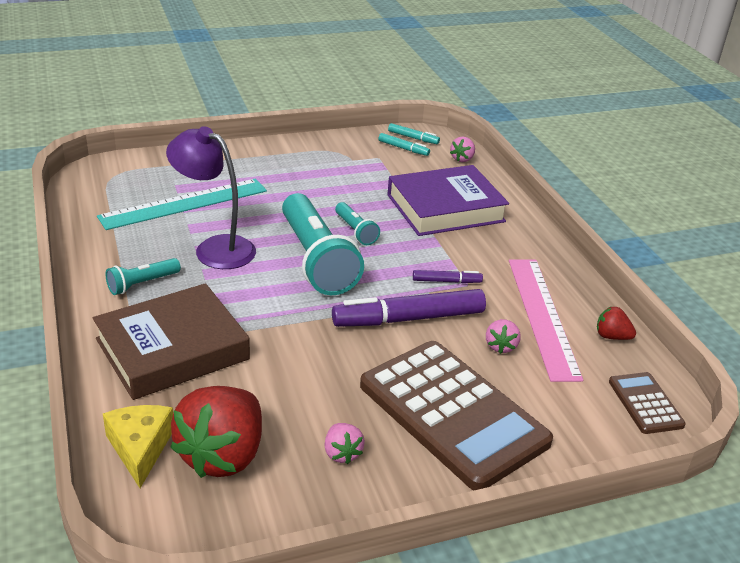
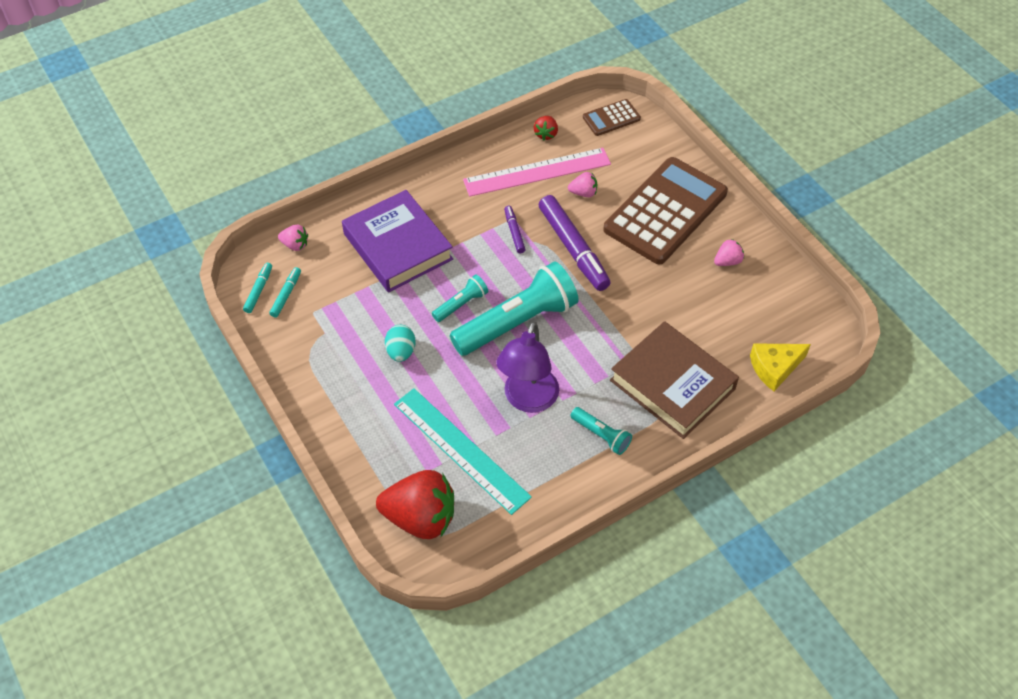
camera: 100 degrees left, 20 degrees up
(223, 455) = (759, 321): red strawberry -> red strawberry (420, 518)
(312, 191) = (401, 351): none -> turquoise egg

